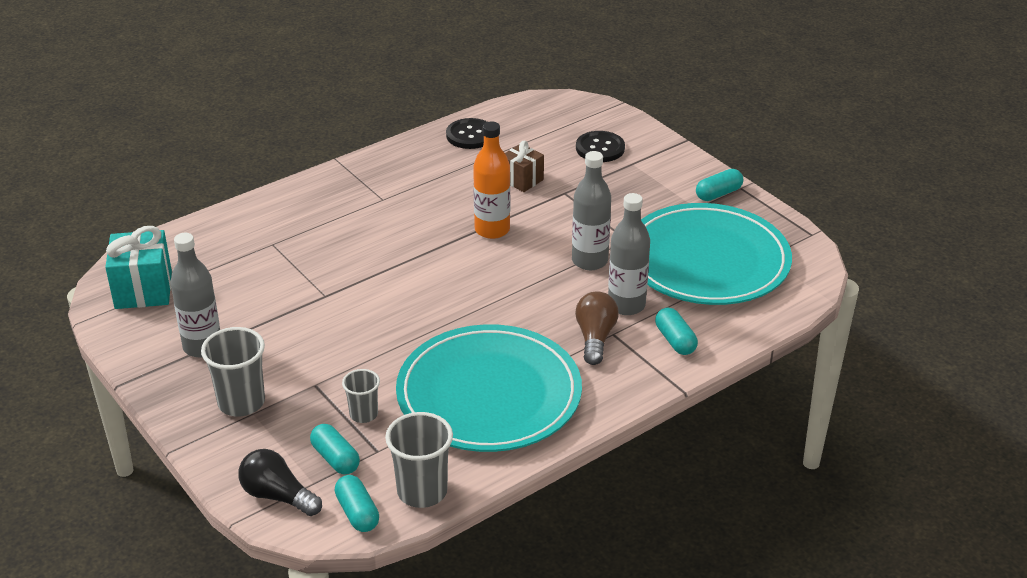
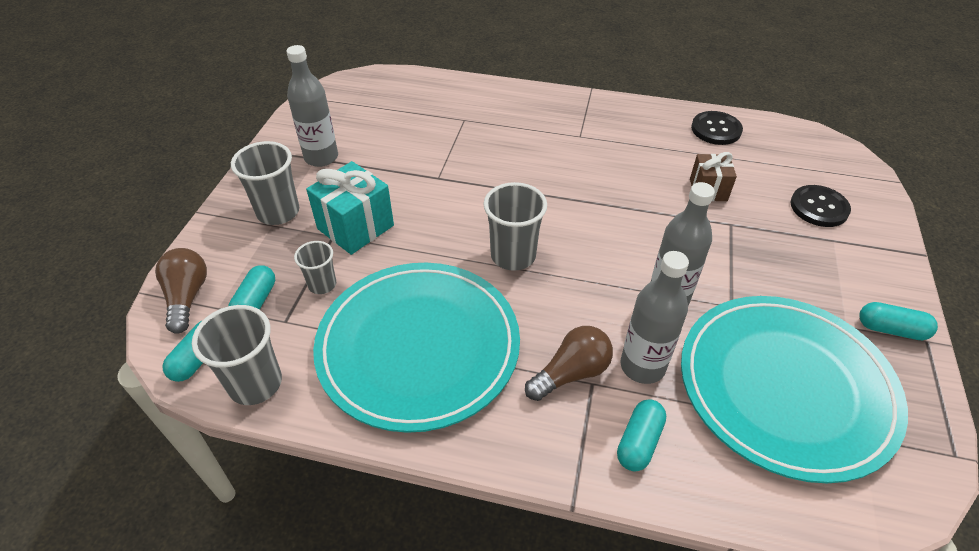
camera: 50 degrees right, 10 degrees up
(143, 290) = (353, 99): turquoise gift -> turquoise gift (355, 227)
(278, 496) = (187, 297): black light bulb -> brown light bulb
(462, 304) = (513, 256): none -> grey cup
(492, 230) = (624, 213): orange bottle -> none

